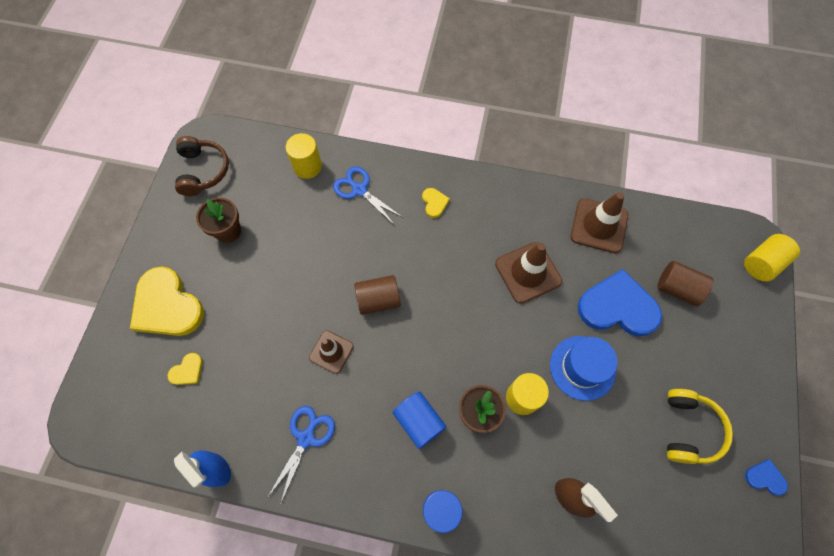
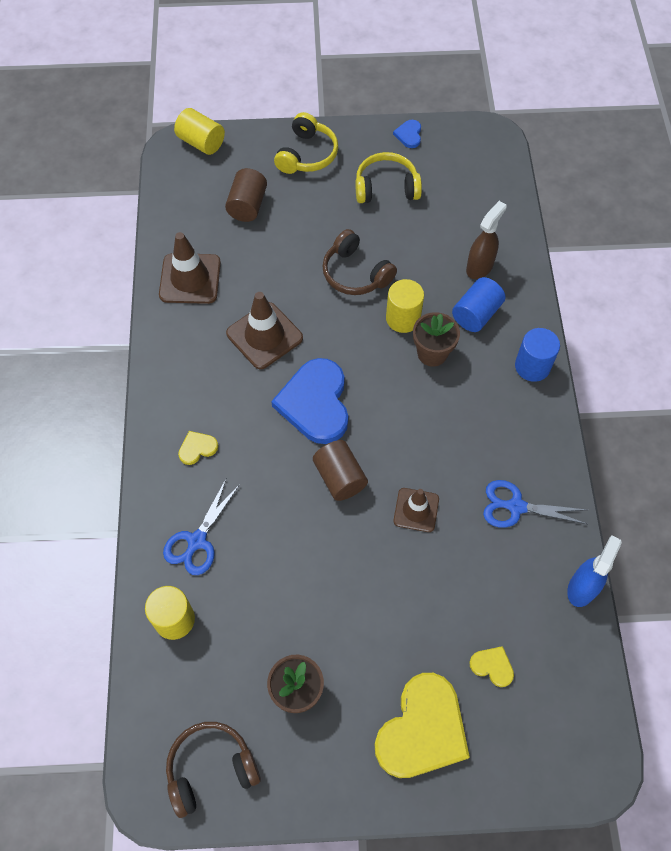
camera: 105 degrees left, 5 degrees down
(419, 421) = (459, 403): blue cylinder -> blue cylinder (476, 314)
(582, 367) = (355, 273): blue hat -> brown headphones
(617, 307) = (282, 252): blue heart -> blue heart (315, 403)
(740, 359) = (307, 154): none -> yellow headphones

